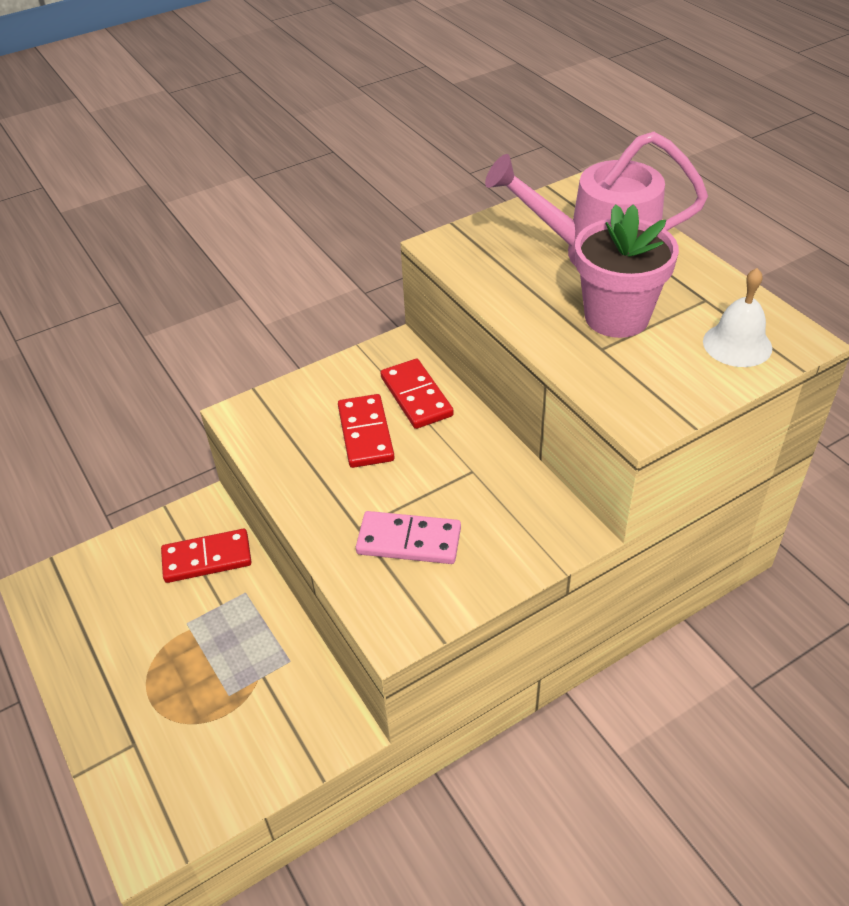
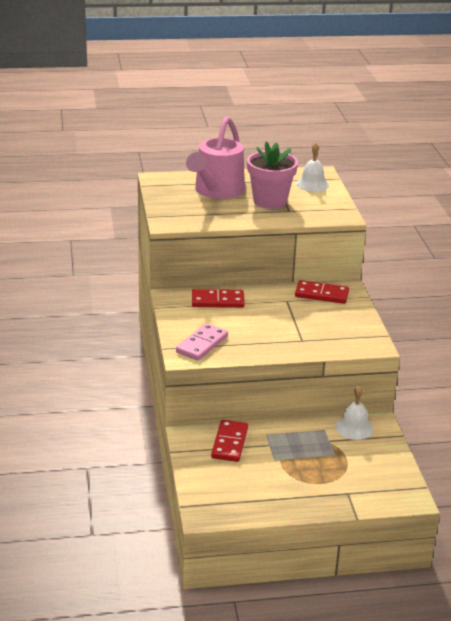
camera: 70 degrees left, 15 degrees down
(312, 700) = (354, 428): none -> white bell
(365, 434) = (234, 322): red domino -> red domino (321, 294)
(409, 541) = (321, 329): pink domino -> pink domino (202, 344)

